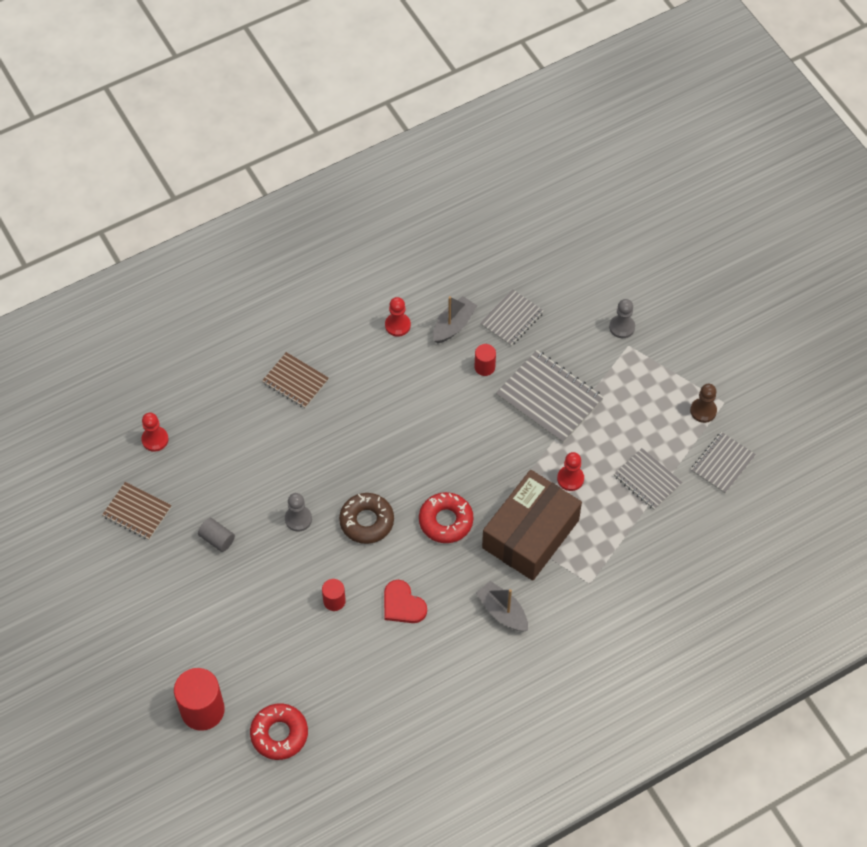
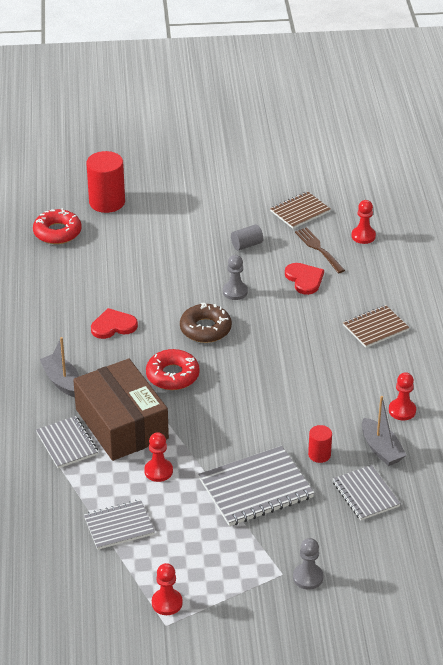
camera: 115 degrees right, 20 degrees down
(194, 471) = (318, 249): none -> brown fork
(250, 466) = (304, 279): none -> red heart
(334, 601) = (145, 290): red cylinder -> none
(502, 611) = (62, 381): grey boat -> grey boat turned 105 degrees counterclockwise
(703, 411) = (167, 603): brown pawn -> red pawn
(722, 464) = (97, 592): grey notebook -> grey notebook (67, 444)

